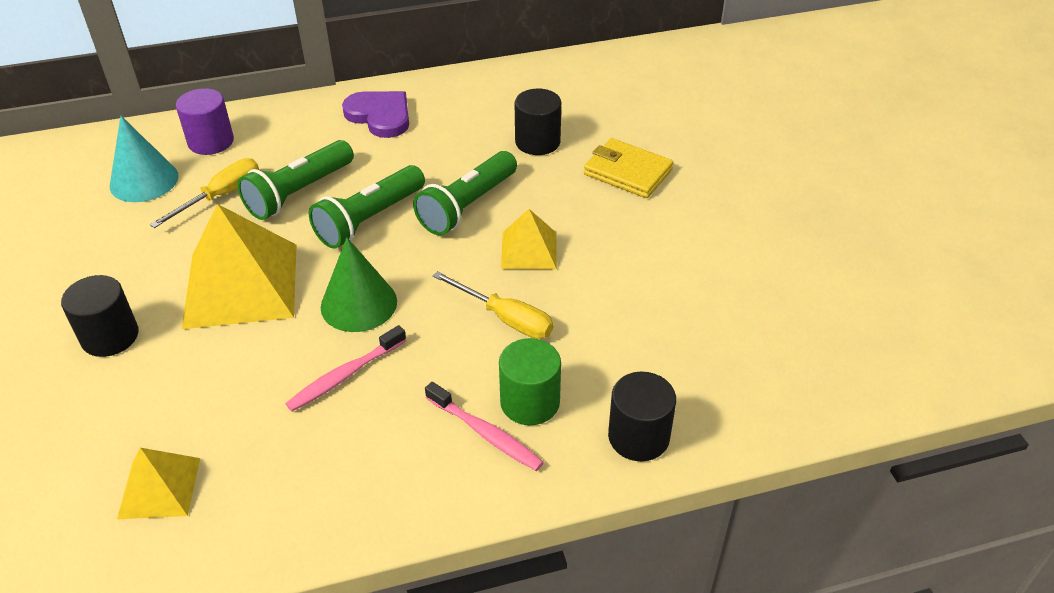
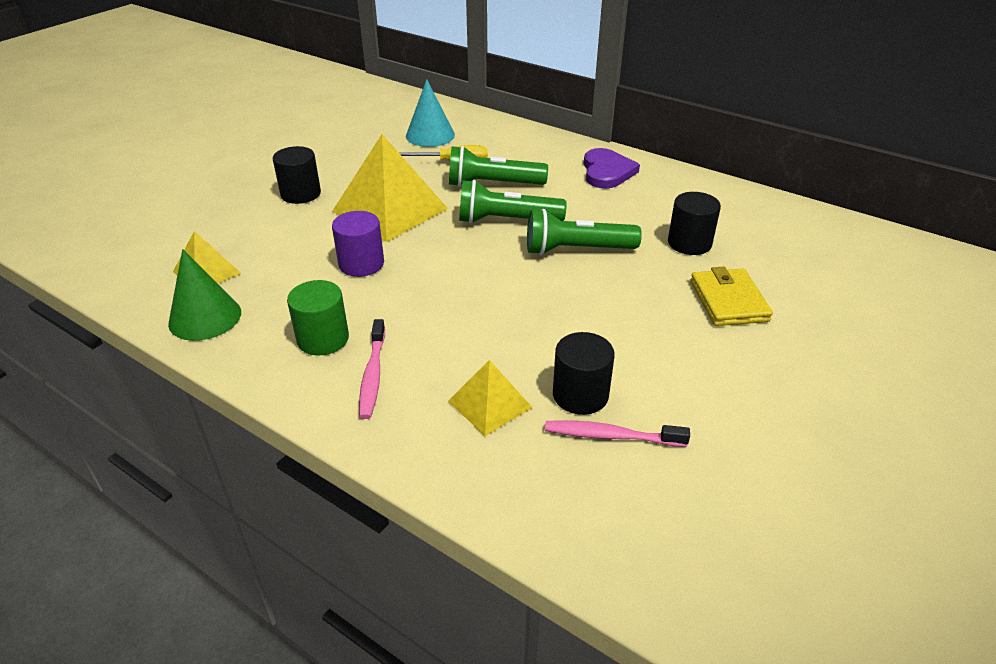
camera: 50 degrees right, 5 degrees down
(211, 142) = (491, 135): purple cylinder -> purple cylinder (361, 264)
(345, 375) = (360, 287): pink toothbrush -> pink toothbrush (611, 436)
(359, 304) = (427, 258): green cone -> green cone (205, 317)
(505, 318) = (491, 325): yellow screwdriver -> none
(529, 250) = (572, 299): yellow pyramid -> yellow pyramid (490, 404)
(530, 402) = (424, 380): green cylinder -> green cylinder (323, 339)
(638, 437) = (451, 458): black cylinder -> black cylinder (580, 395)

